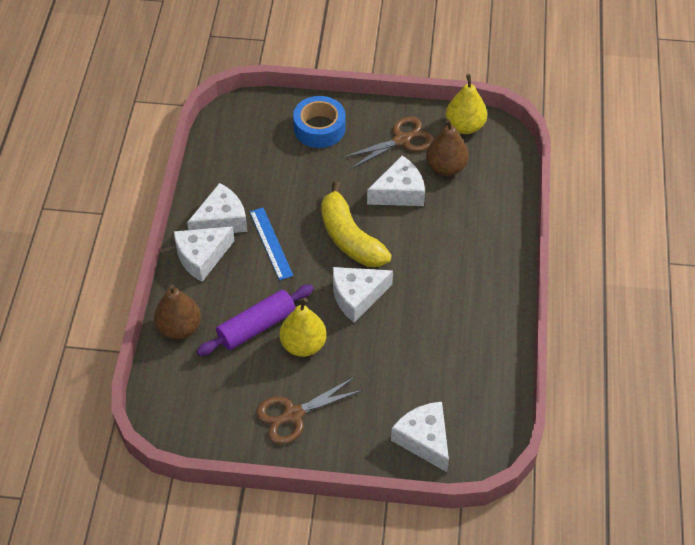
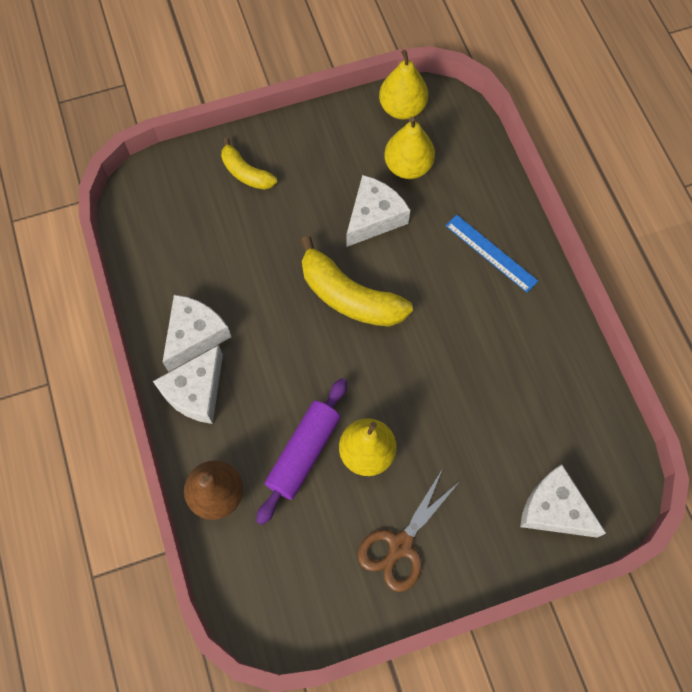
camera: 25 degrees left, 15 degrees up
(270, 243) = (265, 340): blue ruler -> blue ruler (491, 253)
(319, 128) = (246, 173): blue tape -> yellow banana
(357, 296) = (394, 366): white cheese -> none
(402, 140) = (344, 151): brown scissors -> none
(446, 167) = (408, 166): brown pear -> yellow pear

